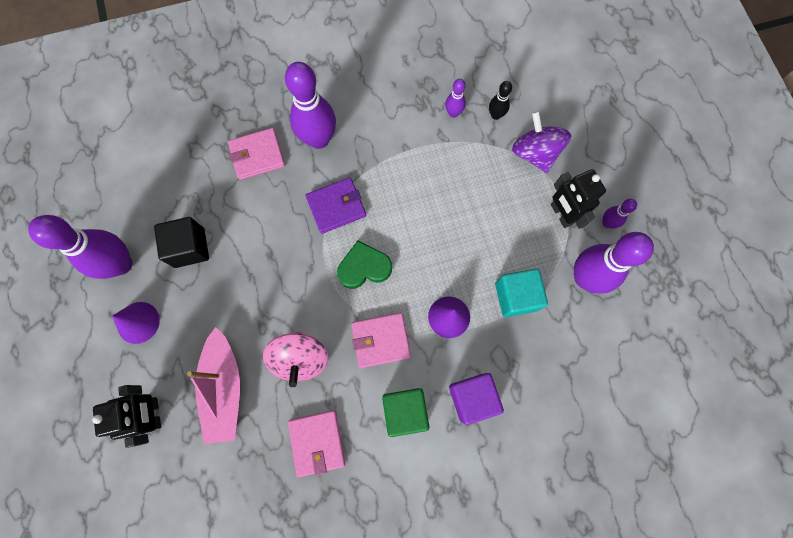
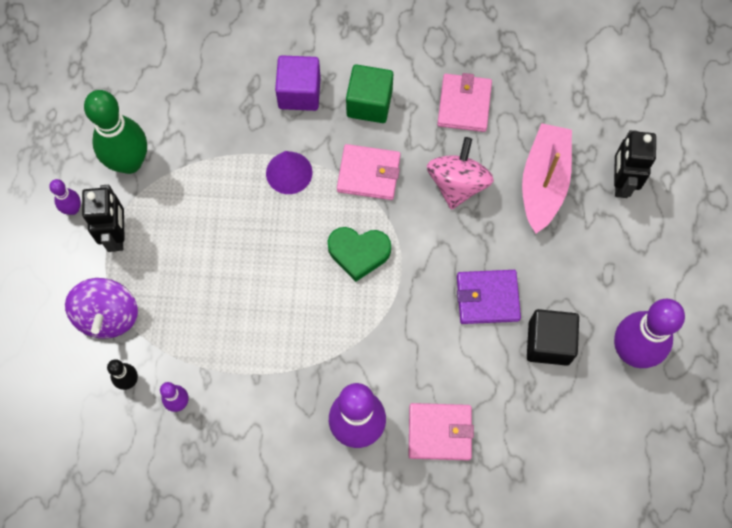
camera: 160 degrees left, 5 degrees down
(138, 322) = (622, 279): purple cone -> none
(336, 206) = (365, 333): purple wallet -> purple wallet (487, 298)
(516, 297) = (210, 168): turquoise cube -> none
(585, 278) = (129, 162): purple bowling pin -> green bowling pin

